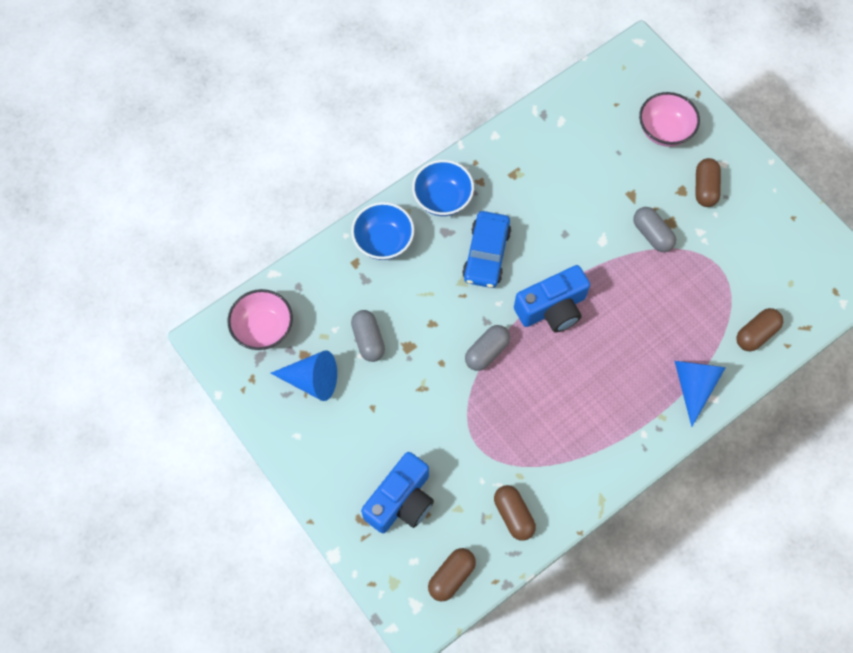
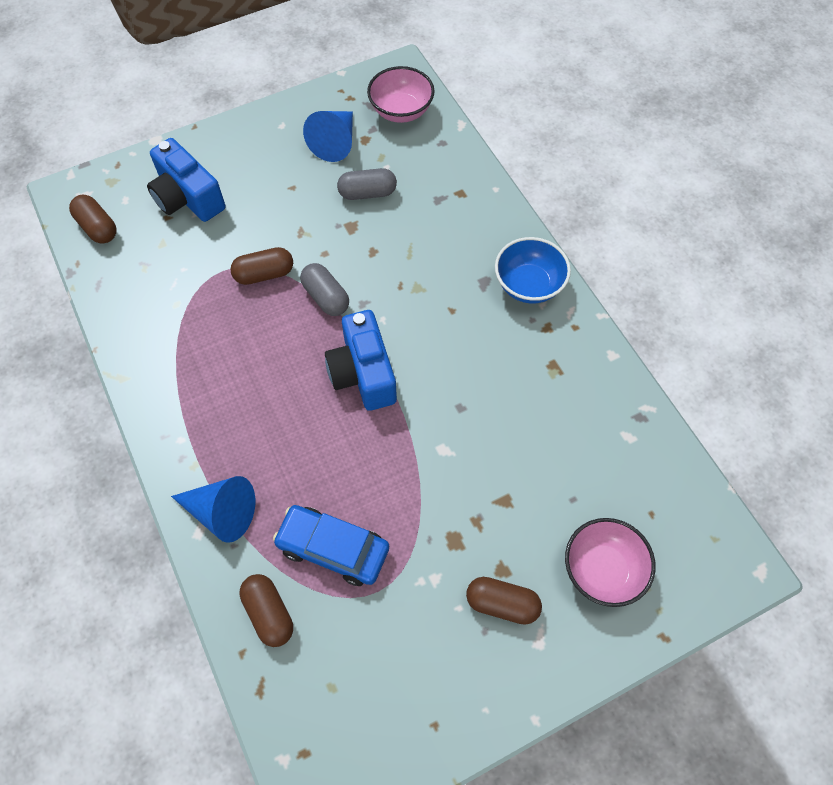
camera: 100 degrees right, 5 degrees down
(383, 241) = (482, 221): blue bowl -> none
(486, 254) = (447, 317): blue car -> blue car (333, 548)
(513, 515) = (137, 290): brown capsule -> brown capsule (264, 274)
(652, 234) = (441, 513): grey capsule -> none

